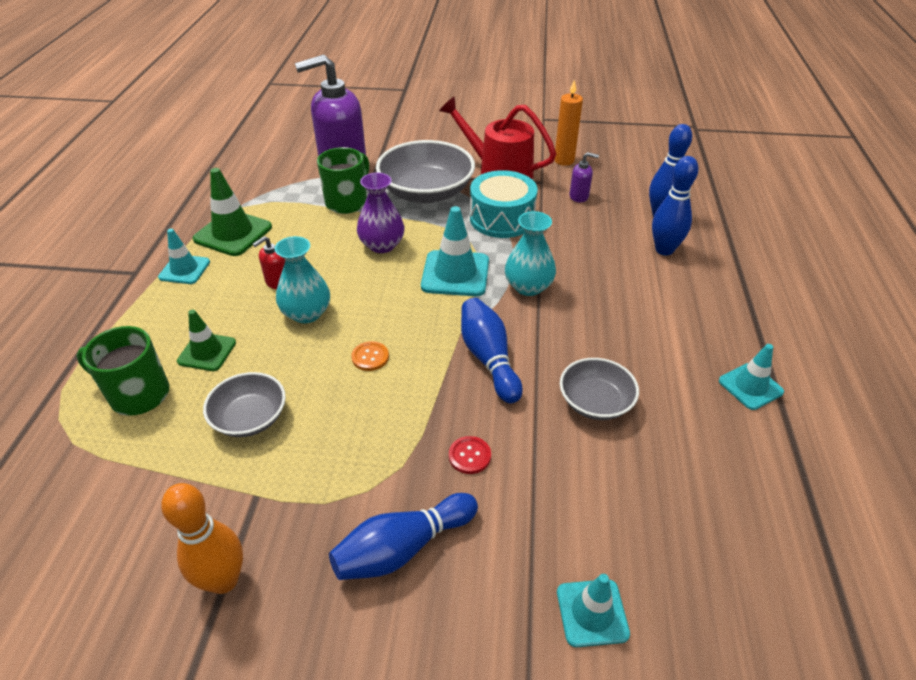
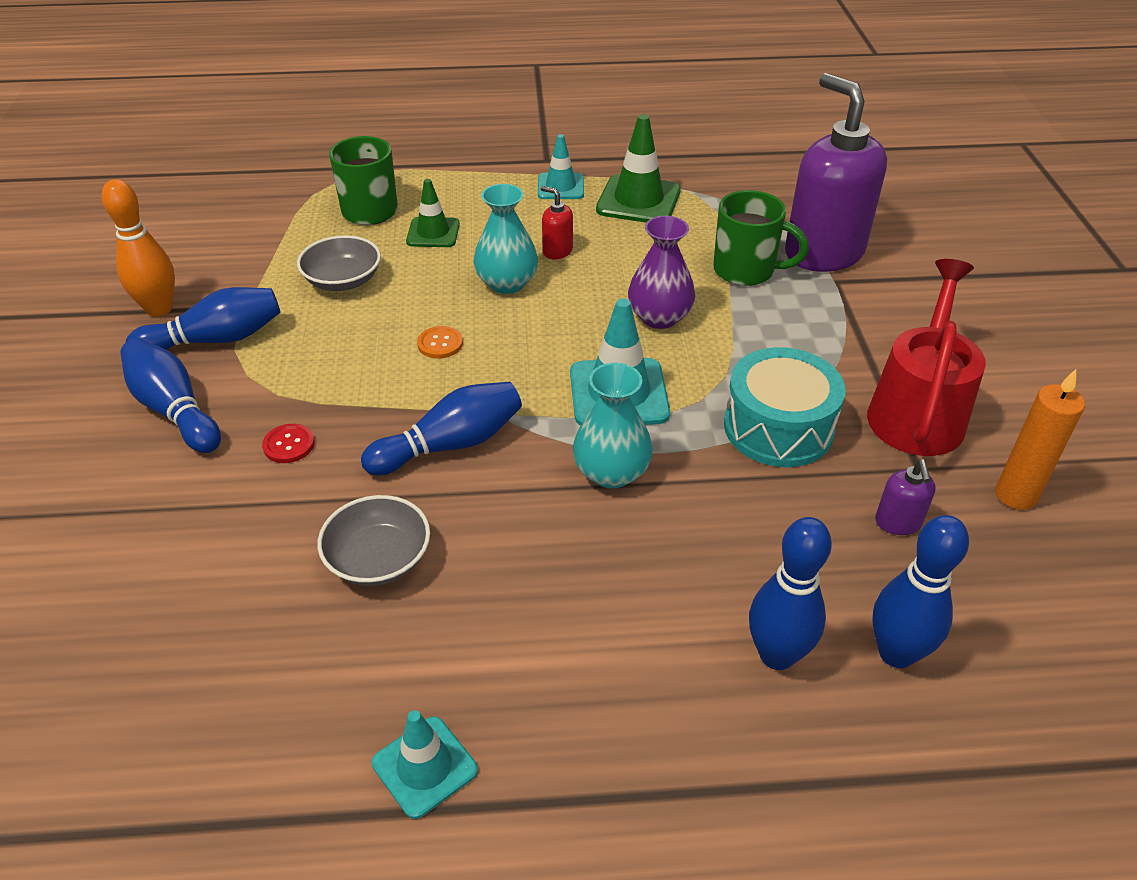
camera: 80 degrees right, 0 degrees up
(303, 519) = (216, 340): none -> blue bowling pin
(426, 192) = (810, 338): grey bowl -> none
(592, 613) = (72, 563): turquoise traffic cone -> none

